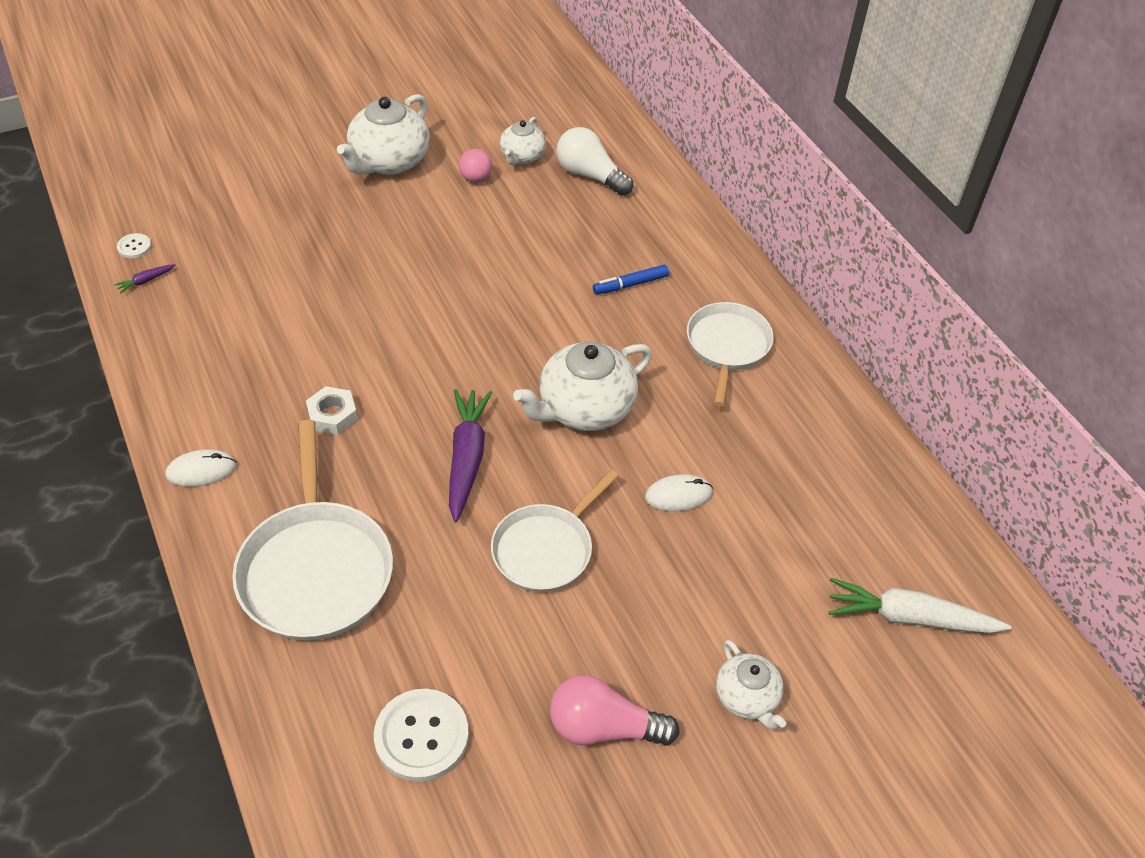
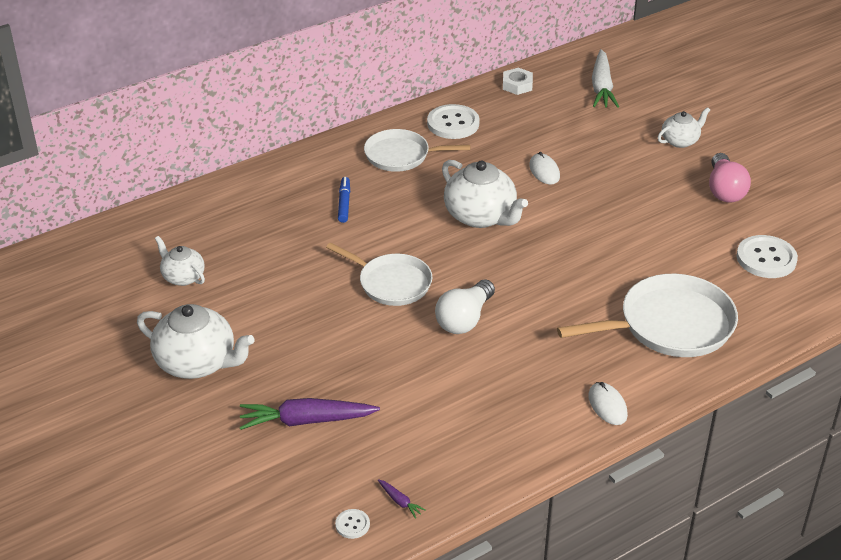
camera: 95 degrees left, 10 degrees down
(332, 415) = (527, 343): white nut -> white nut (517, 85)
(467, 458) = (546, 267): purple carrot -> purple carrot (306, 421)
(475, 178) = (218, 302): pink ball -> none
(522, 156) = (183, 277): white teapot -> white teapot turned 150 degrees counterclockwise
(545, 549) = (610, 223): white pan -> white pan (392, 283)
(590, 175) = (207, 234): white light bulb -> white light bulb (464, 319)
(630, 284) = (344, 203): blue marker -> blue marker turned 150 degrees counterclockwise
(802, 410) = (453, 123): none -> white button

